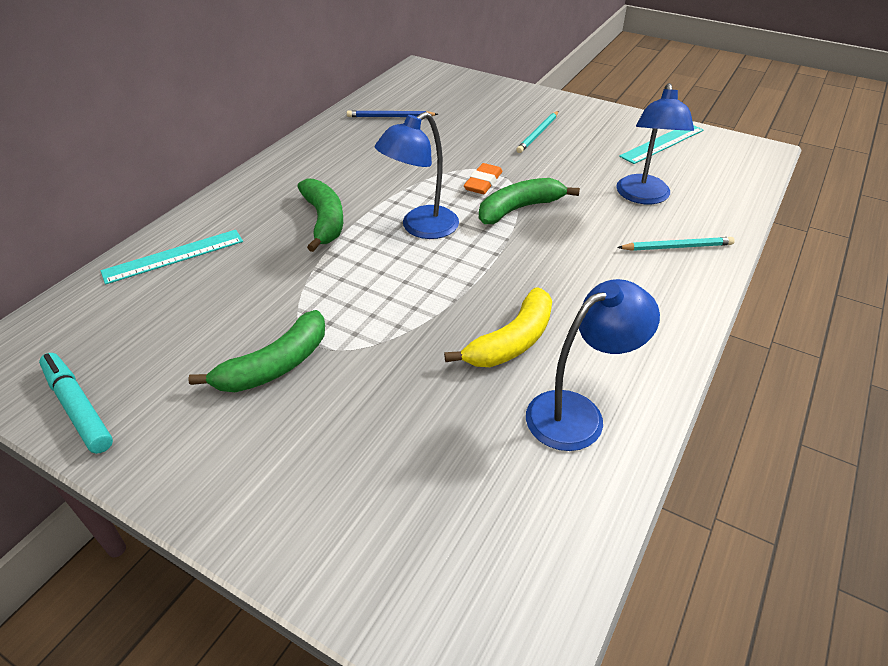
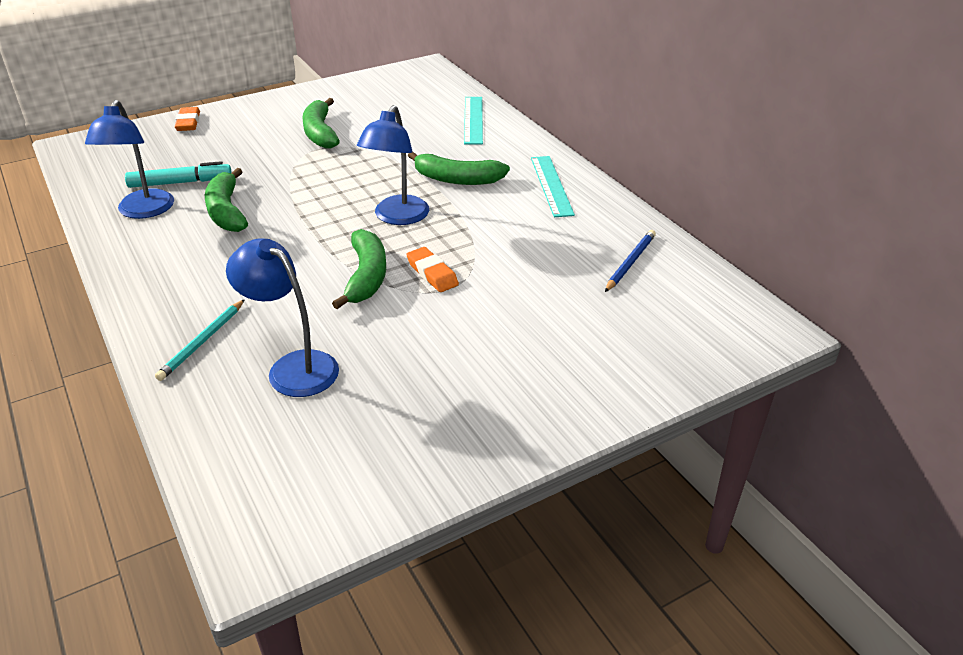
camera: 120 degrees right, 5 degrees down
(78, 407) = (360, 84): turquoise marker -> turquoise marker (180, 182)
(324, 548) = (188, 123): none -> orange eraser
(421, 228) = (397, 217): blue lamp -> blue lamp turned 150 degrees counterclockwise
(512, 341) = (226, 211): yellow banana -> green banana
(538, 134) = (497, 355): turquoise pencil -> none
(662, 143) = (375, 456): turquoise ruler -> turquoise ruler (551, 185)

